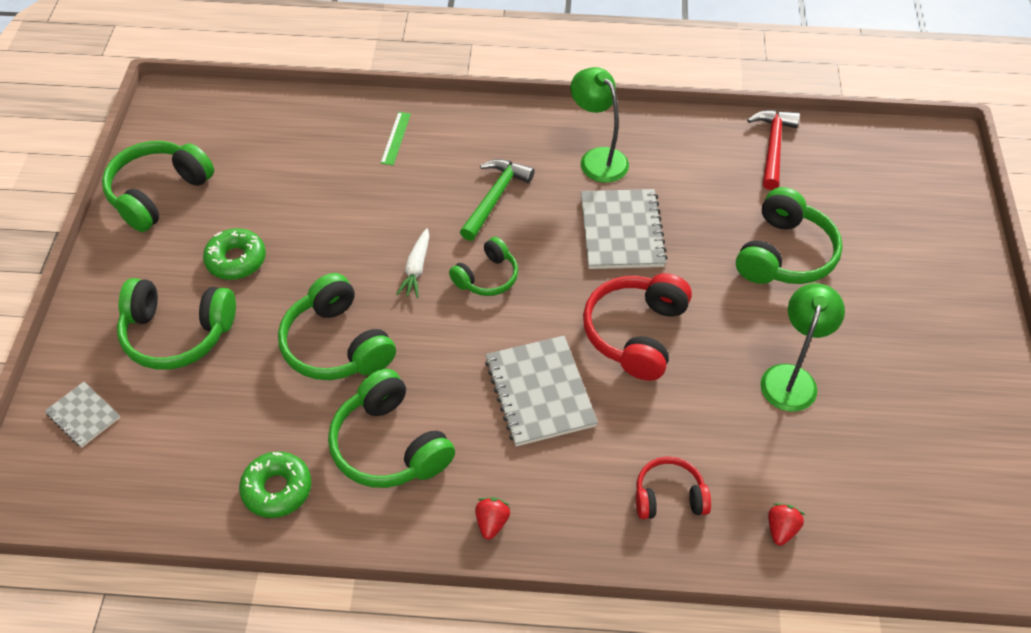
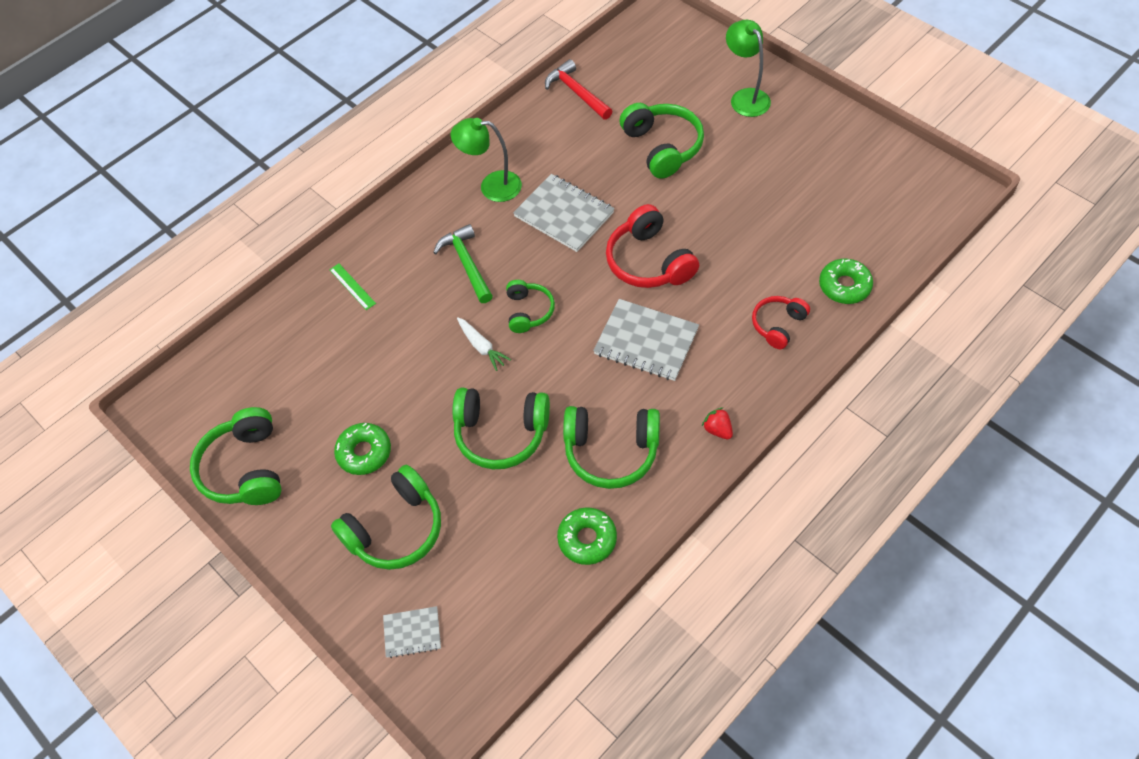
camera: 45 degrees left, 5 degrees up
(781, 529) = (844, 286): red strawberry -> green donut
(791, 377) = (751, 208): green lamp -> green lamp (745, 97)

